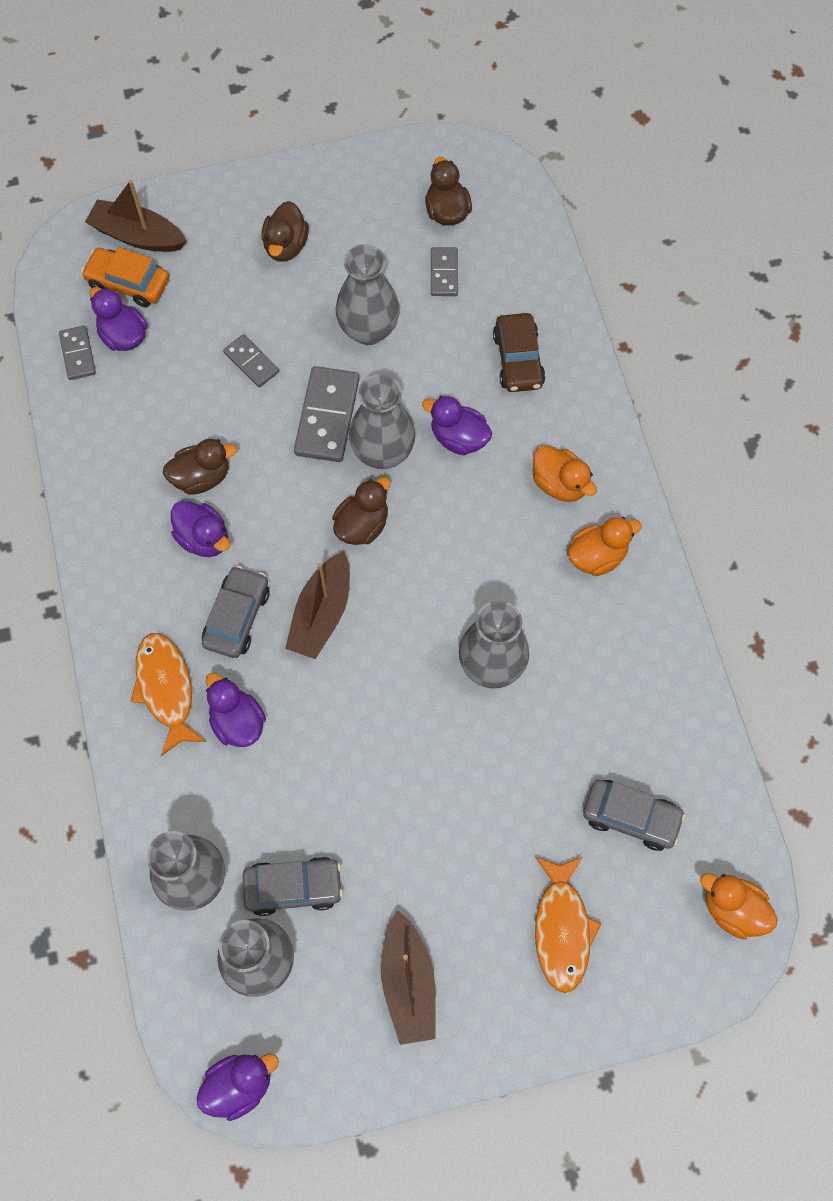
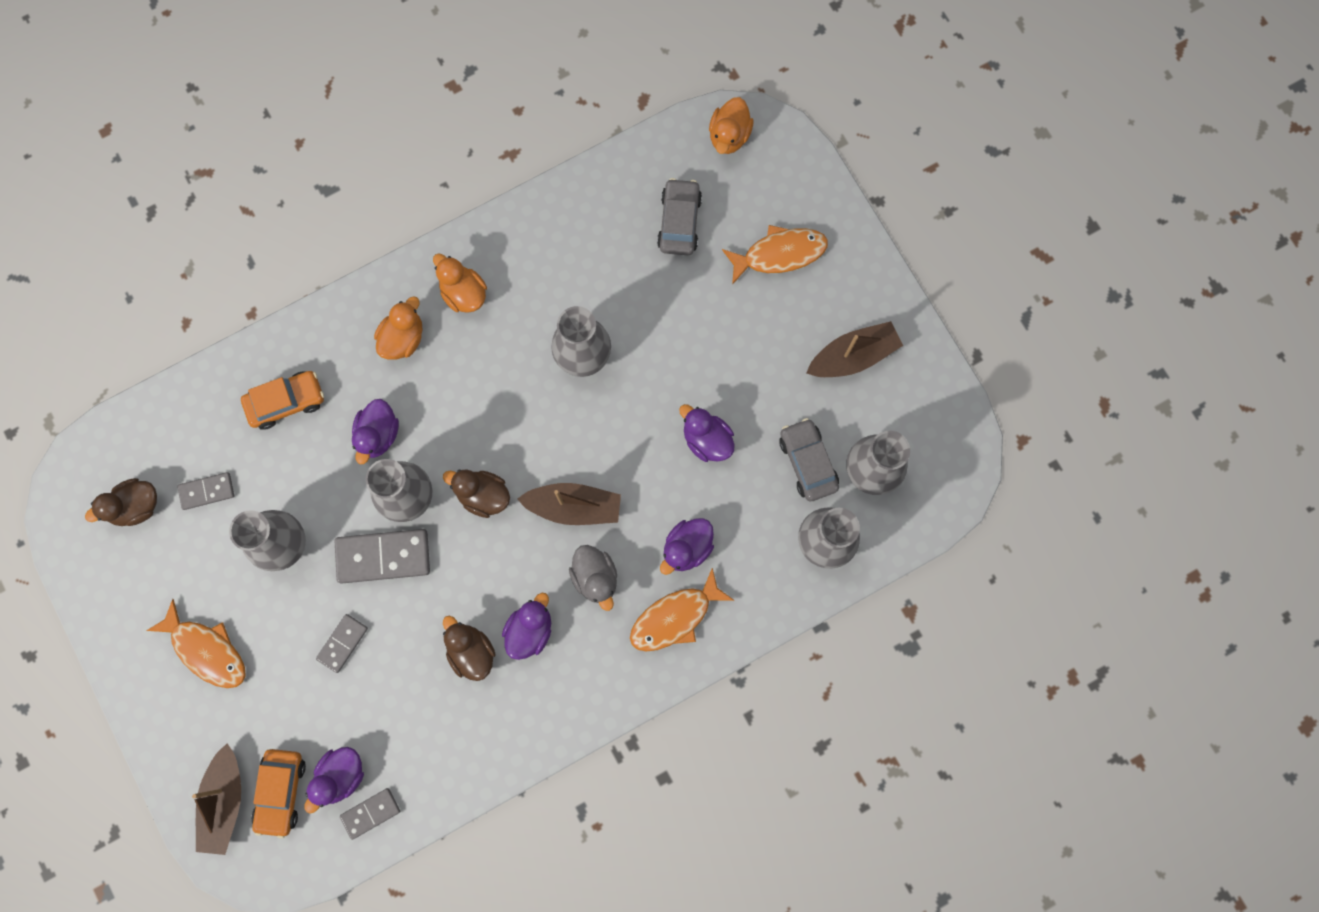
camera: 105 degrees left, 10 degrees up
(237, 617) = (595, 578): grey car -> grey duck
(239, 1085) = (963, 459): purple duck -> purple duck (706, 439)
(286, 246) = (206, 650): brown duck -> orange fish
(518, 360) = (286, 402): brown car -> orange car

